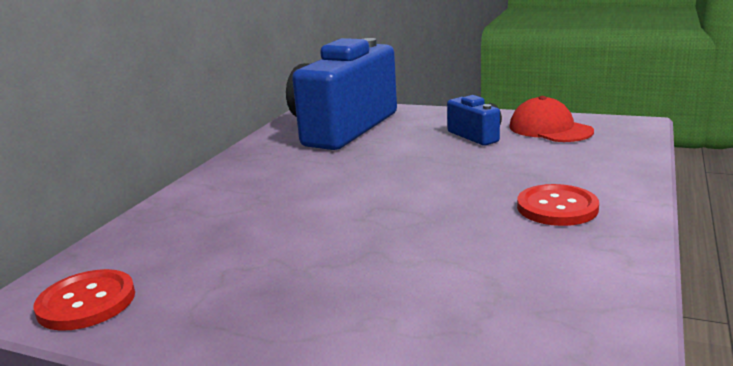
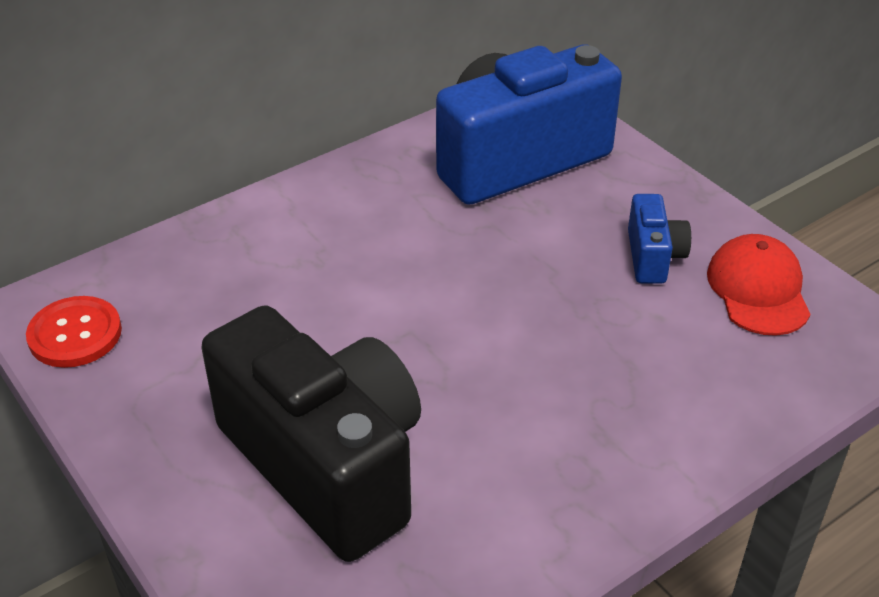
camera: 30 degrees right, 20 degrees up
(404, 286) = (326, 464): none -> black camera
(557, 207) = (587, 439): red button -> none

